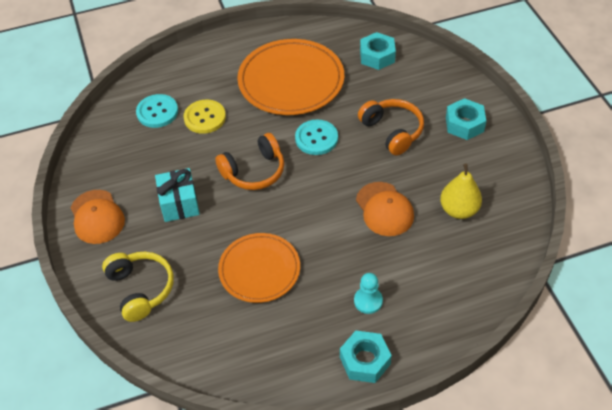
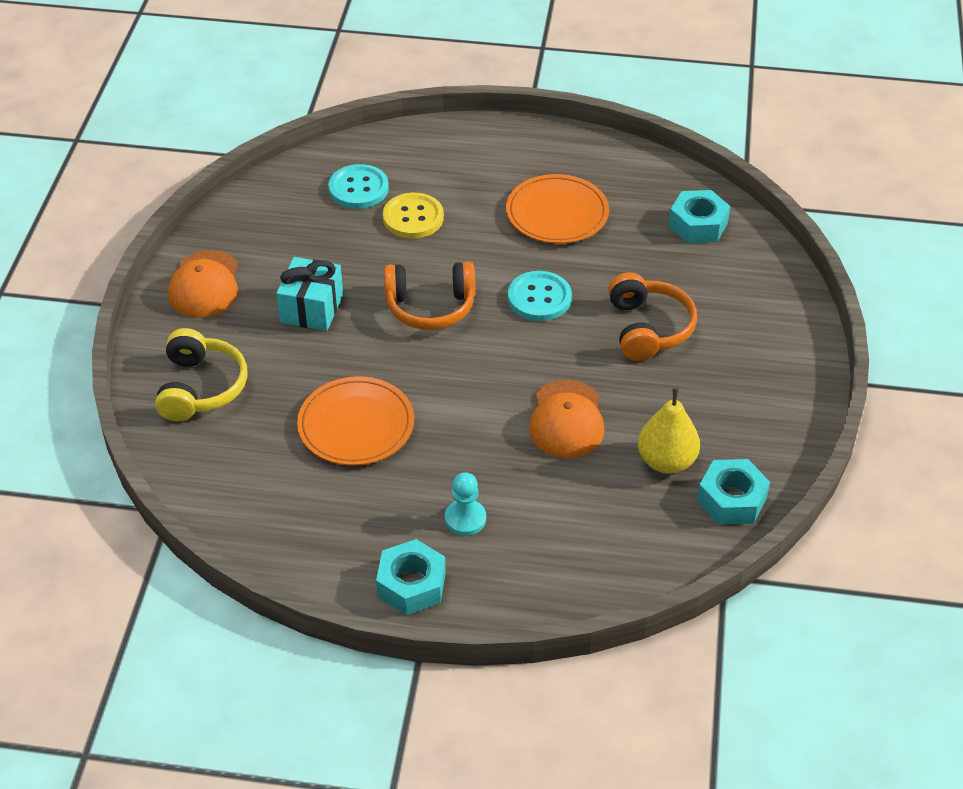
camera: 25 degrees right, 5 degrees down
(291, 81) = (557, 213): orange plate -> orange plate, size x0.64
(464, 124) = (756, 358): turquoise nut -> turquoise nut (731, 499)

